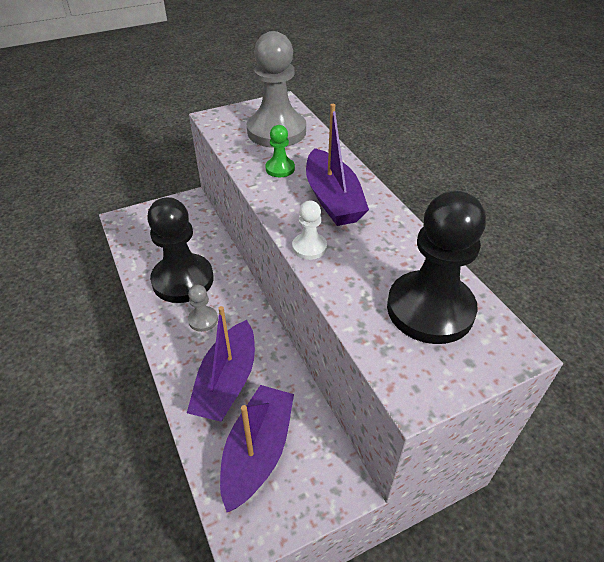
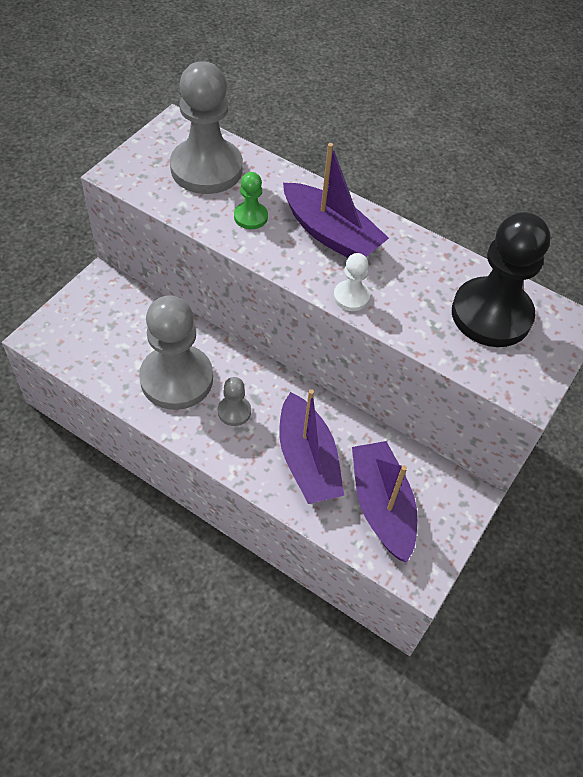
camera: 35 degrees left, 10 degrees up
(183, 280) = (176, 379): black pawn -> grey pawn

